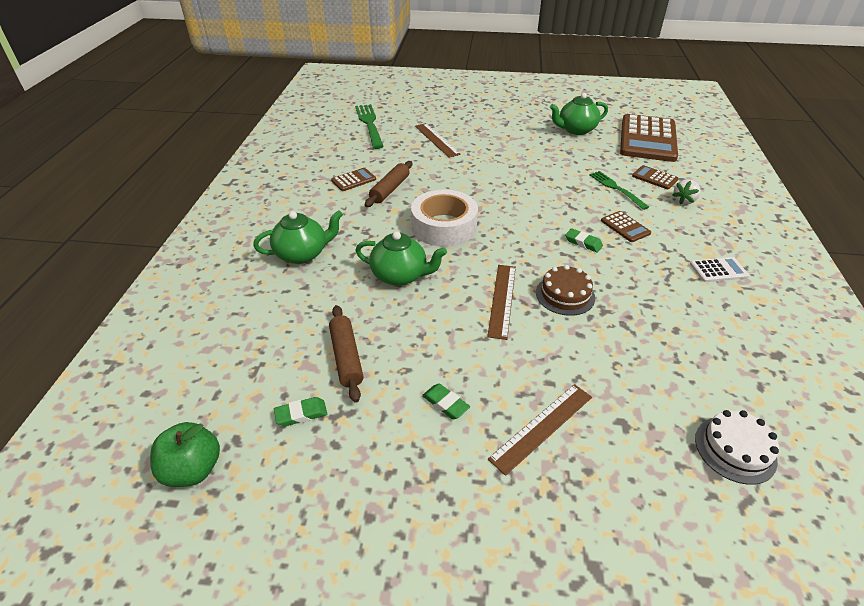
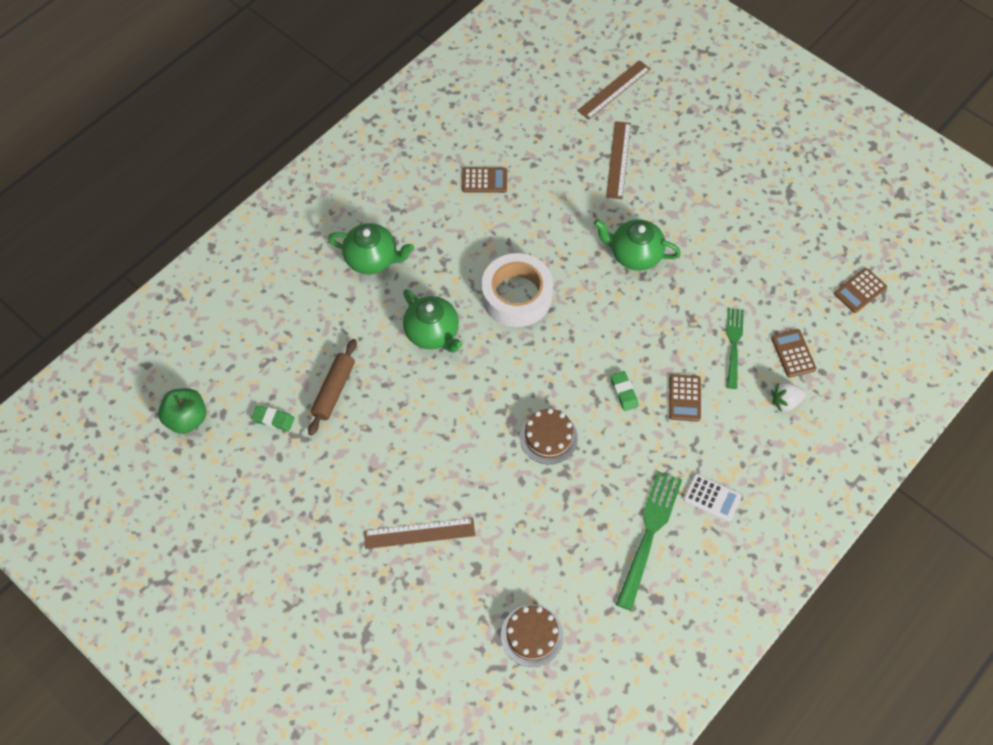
camera: 35 degrees right, 20 degrees up
(369, 124) = (568, 91): green fork -> green fork (649, 534)
(390, 189) = (508, 215): brown rolling pin -> none
(445, 404) = (371, 473): green eraser -> none
(502, 300) = (492, 410): brown ruler -> brown ruler (614, 90)
(576, 130) = (792, 228): green teapot -> green teapot (634, 254)
(647, 139) = (860, 290): brown calculator -> brown calculator, size x0.43
(735, 449) = (532, 635): white cake -> brown cake

